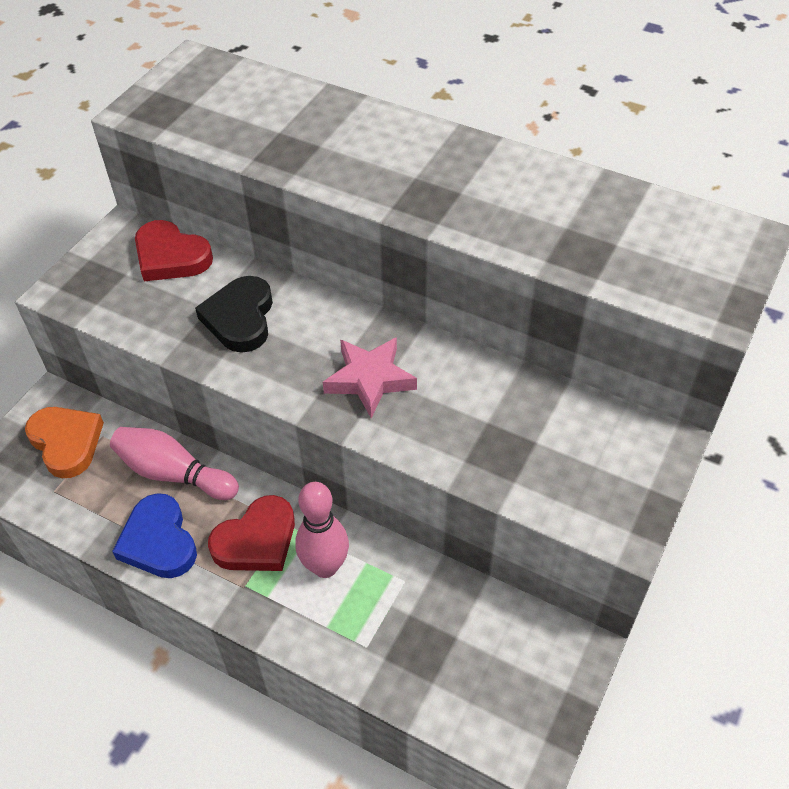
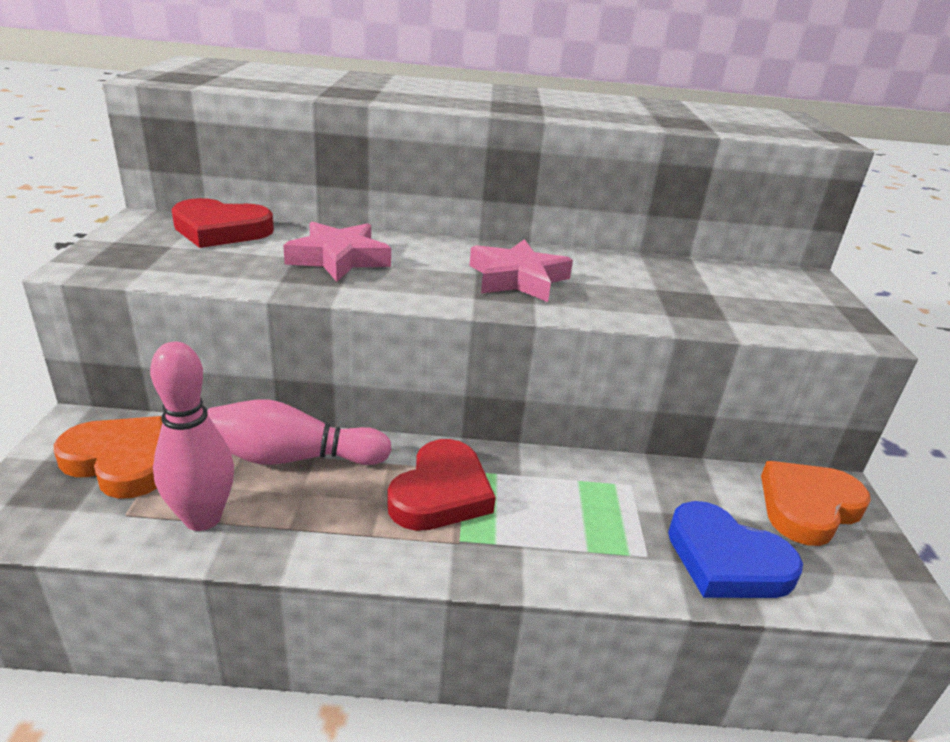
camera: 30 degrees left, 20 degrees down
(159, 541) = (315, 527): blue heart -> blue heart (726, 560)
(240, 318) = (339, 258): black heart -> pink star
(325, 566) = (538, 495): pink bowling pin -> pink bowling pin (203, 518)
(535, 654) = (808, 507): none -> orange heart

